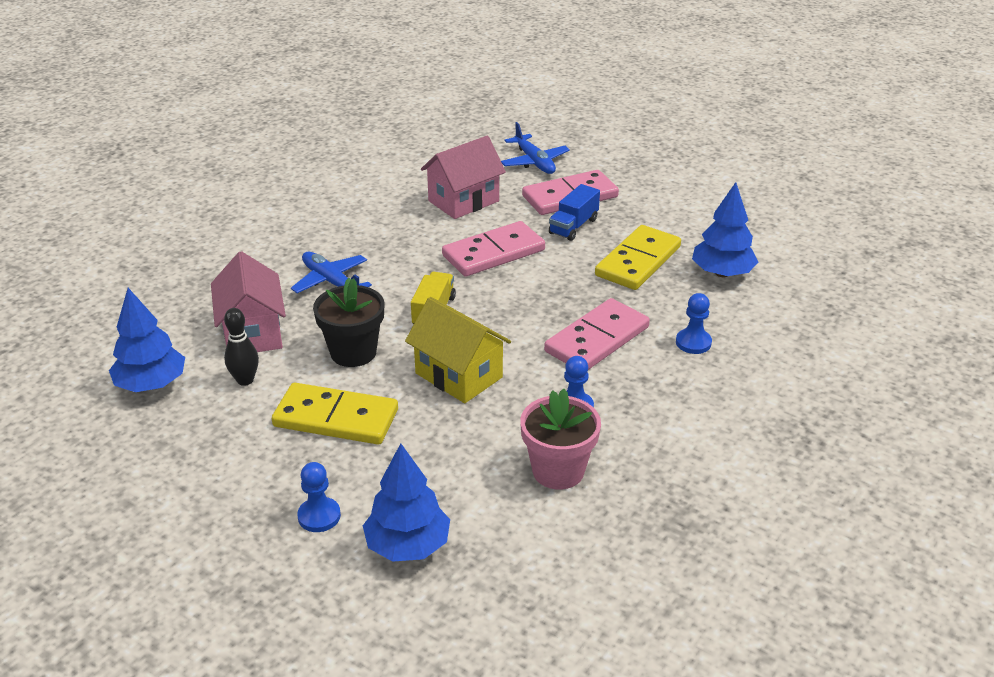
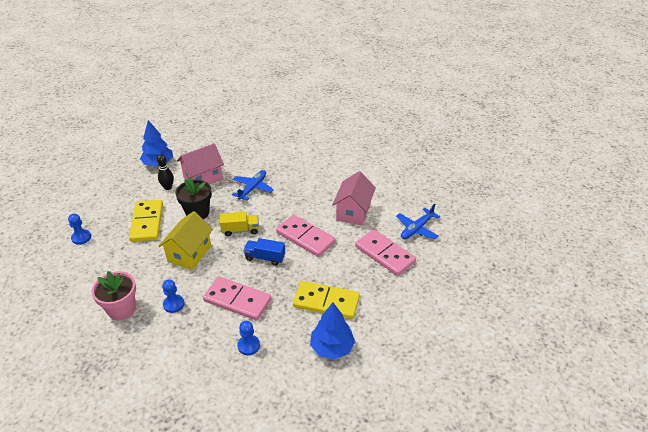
camera: 70 degrees right, 5 degrees up
(408, 545) = (65, 270): blue tree -> none
(463, 201) = (353, 212): pink house -> pink house turned 75 degrees clockwise
(573, 226) = (351, 264): blue truck -> blue truck (265, 257)

